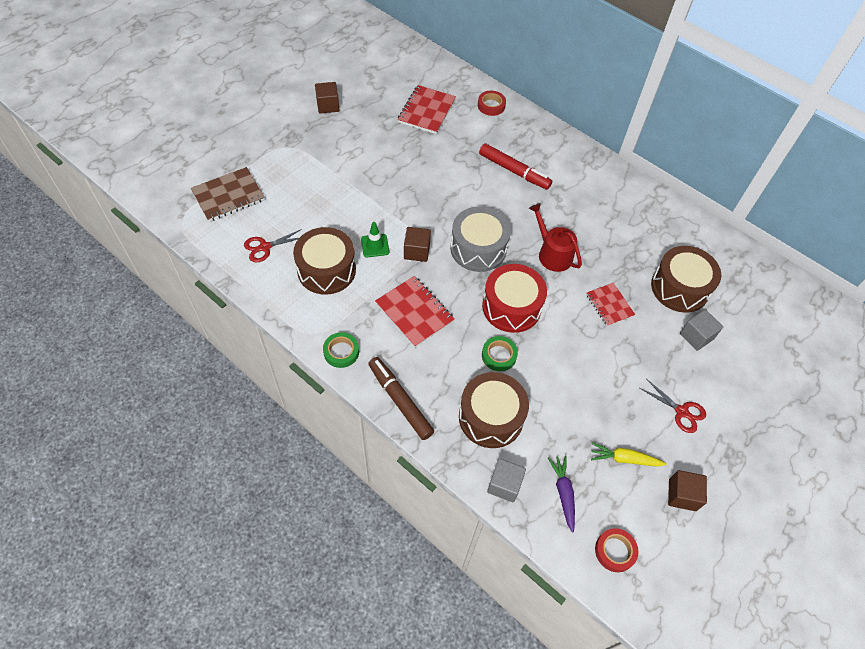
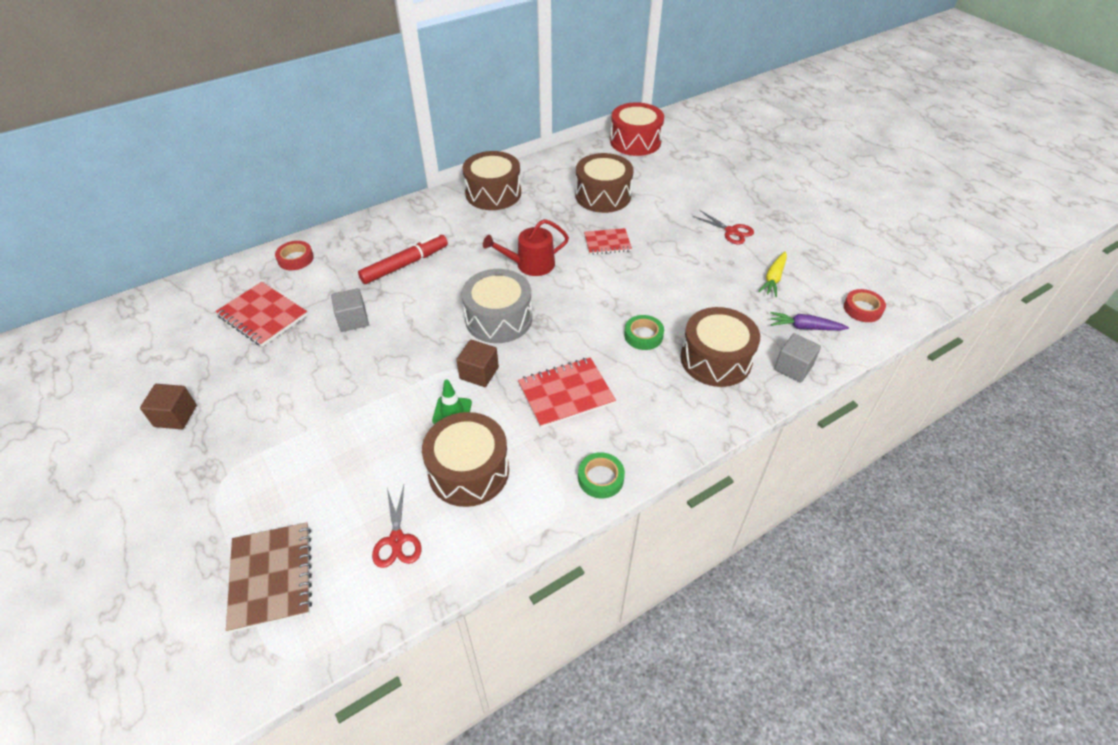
camera: 70 degrees left, 10 degrees down
(400, 401) = (681, 433): brown marker -> none
(511, 307) = (586, 311): red drum -> red drum (635, 141)
(636, 202) = (493, 193): none -> brown drum
(681, 412) = (731, 231): red scissors -> red scissors turned 75 degrees clockwise
(682, 495) = (811, 254): brown cube -> none
(696, 336) = (657, 201): grey cube -> grey cube (353, 320)

